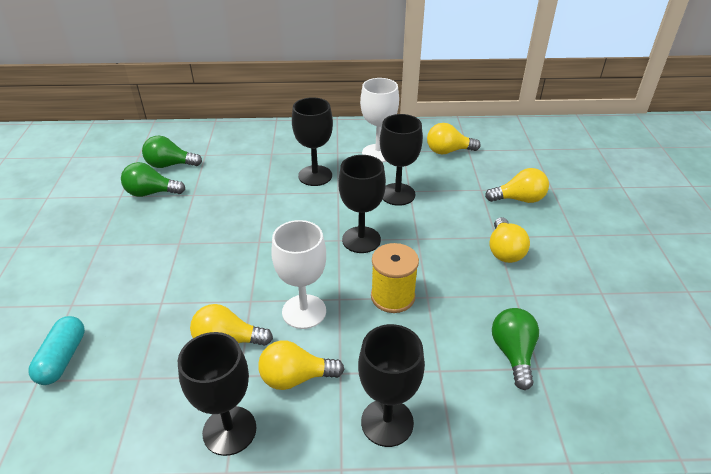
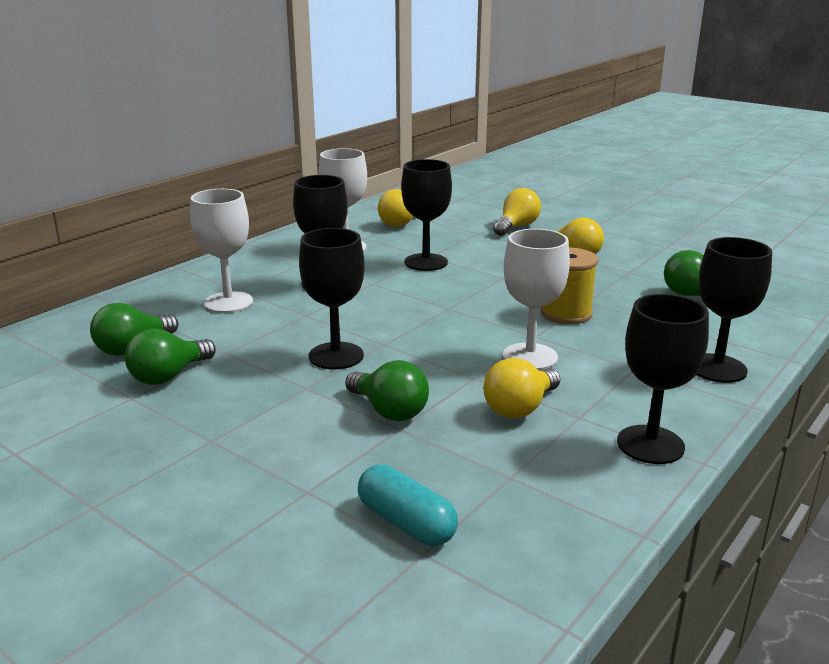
camera: 50 degrees left, 15 degrees down
(177, 288) = (389, 411): none -> green light bulb
(252, 160) = (228, 302): none -> white goblet
(295, 378) = (617, 390): yellow light bulb -> none
(361, 240) = (466, 298): black goblet -> black goblet (336, 356)

